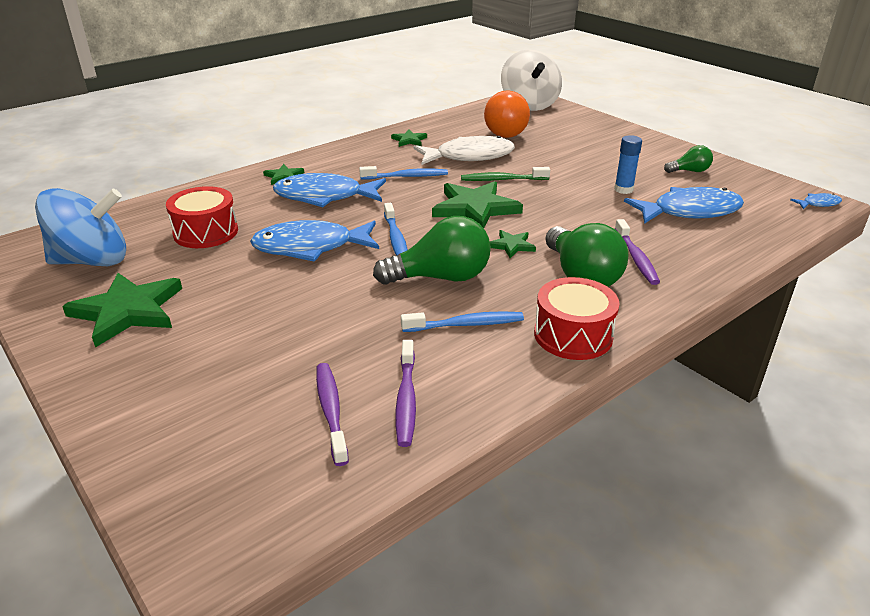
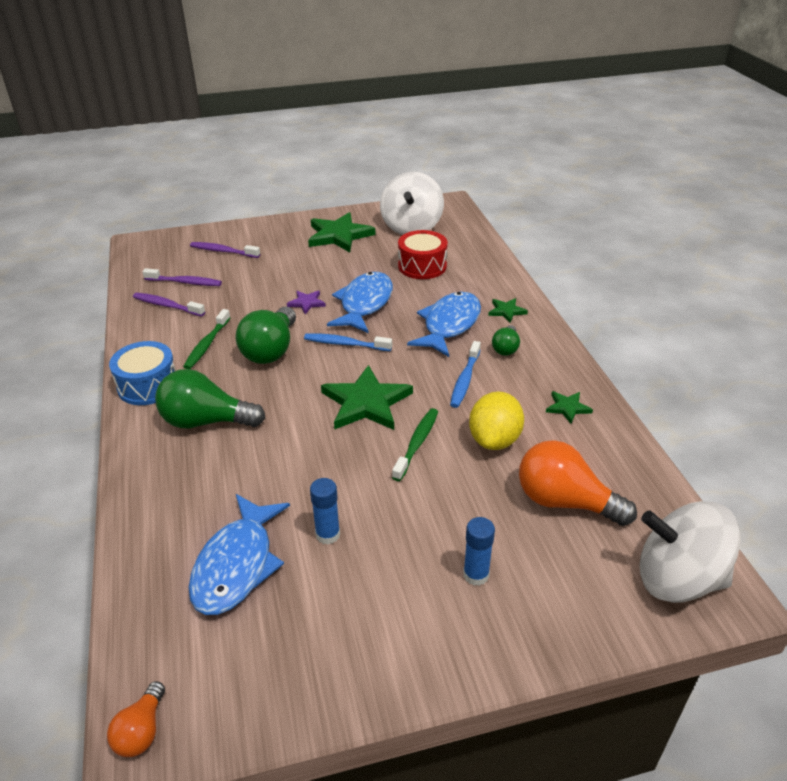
camera: 115 degrees right, 5 degrees up
(92, 261) = (411, 227): blue spinning top -> white spinning top
(329, 284) = (307, 303): none -> purple star
(466, 324) = (207, 344): blue toothbrush -> green toothbrush
(469, 156) = (494, 440): white fish -> yellow lemon
(511, 245) = (283, 401): green star -> none
(573, 335) = (148, 385): red drum -> blue drum
(591, 145) = (476, 575): none -> blue glue stick
(636, 258) = (198, 468): purple toothbrush -> purple toothbrush (223, 251)
(689, 171) = (330, 640): green light bulb -> green light bulb (506, 348)
(818, 204) = (142, 731): blue fish -> orange light bulb

